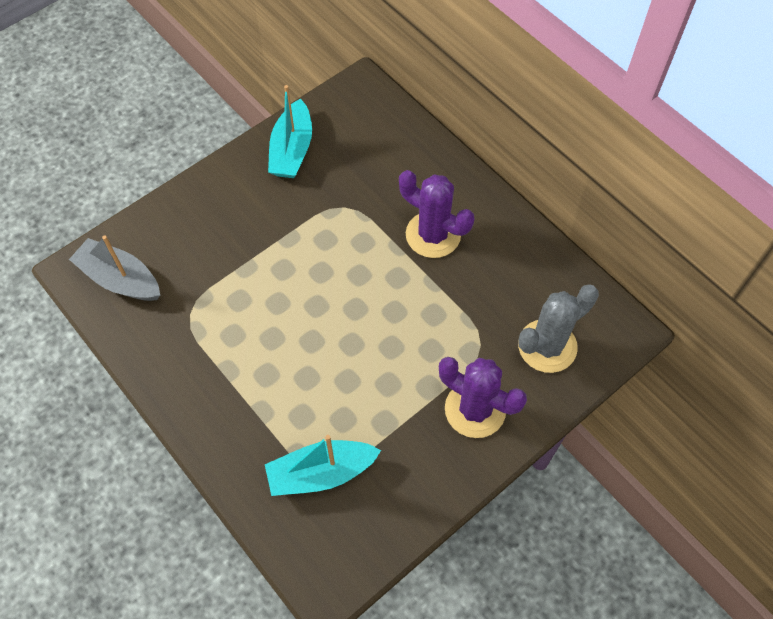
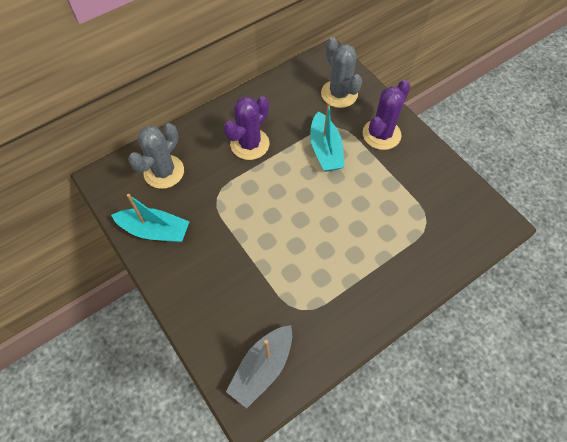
camera: 85 degrees left, 0 degrees up
(321, 473) = (427, 222): turquoise boat -> turquoise boat (325, 150)
(377, 145) = (164, 172): none -> grey cactus

